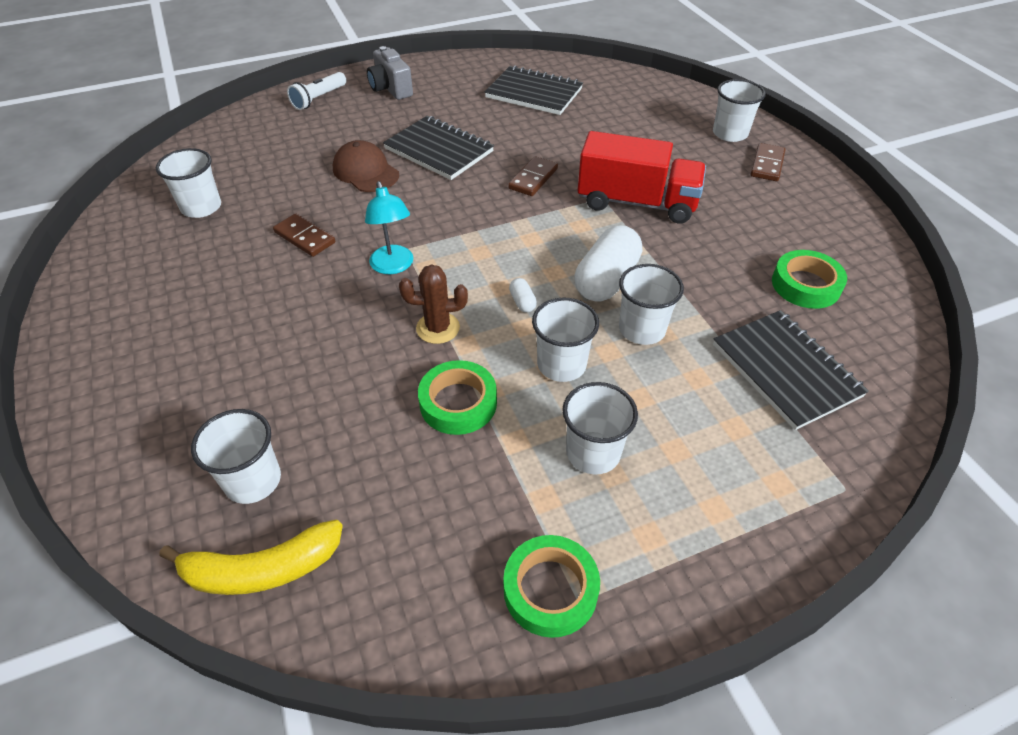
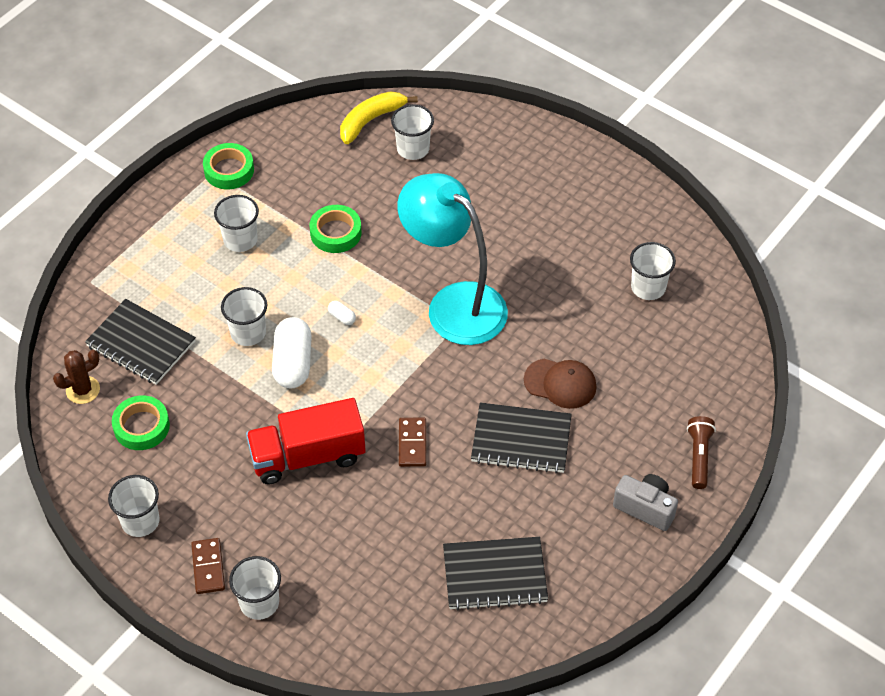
camera: 150 degrees right, 5 degrees up
(305, 237) = (541, 298): brown domino -> none
(319, 99) = (699, 456): white flashlight -> brown flashlight
(393, 266) = (454, 304): turquoise lamp -> turquoise lamp, size x2.18
(438, 328) = (384, 272): brown cactus -> brown cactus (83, 390)
(561, 365) = (288, 283): white cup -> white cup (140, 521)

